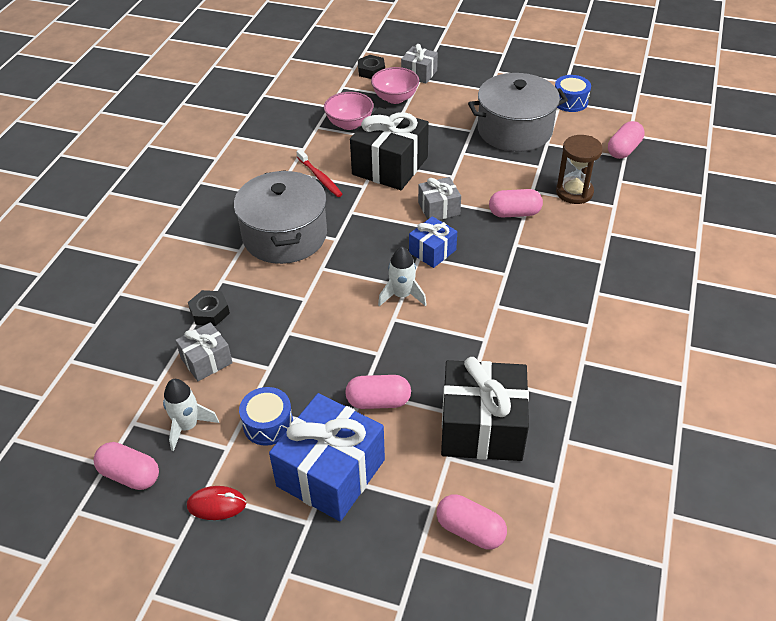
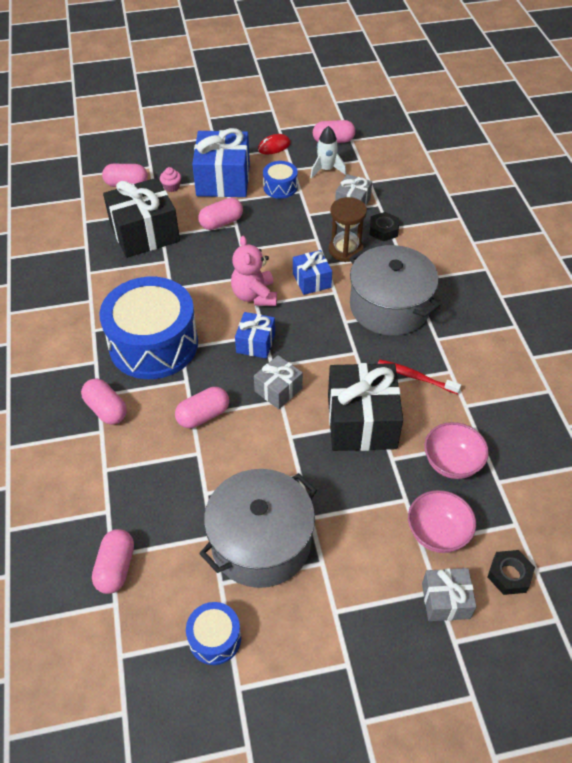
camera: 150 degrees right, 5 degrees up
(333, 288) = (311, 280): none -> blue gift
(402, 295) = (254, 295): white rocket -> pink teddy bear
(408, 493) = (171, 187): none -> pink cupcake
(531, 287) = (153, 344): none -> blue drum
(574, 192) = (153, 470): brown hourglass -> brown hourglass (345, 250)
(599, 247) = (106, 409): none -> pink capsule

